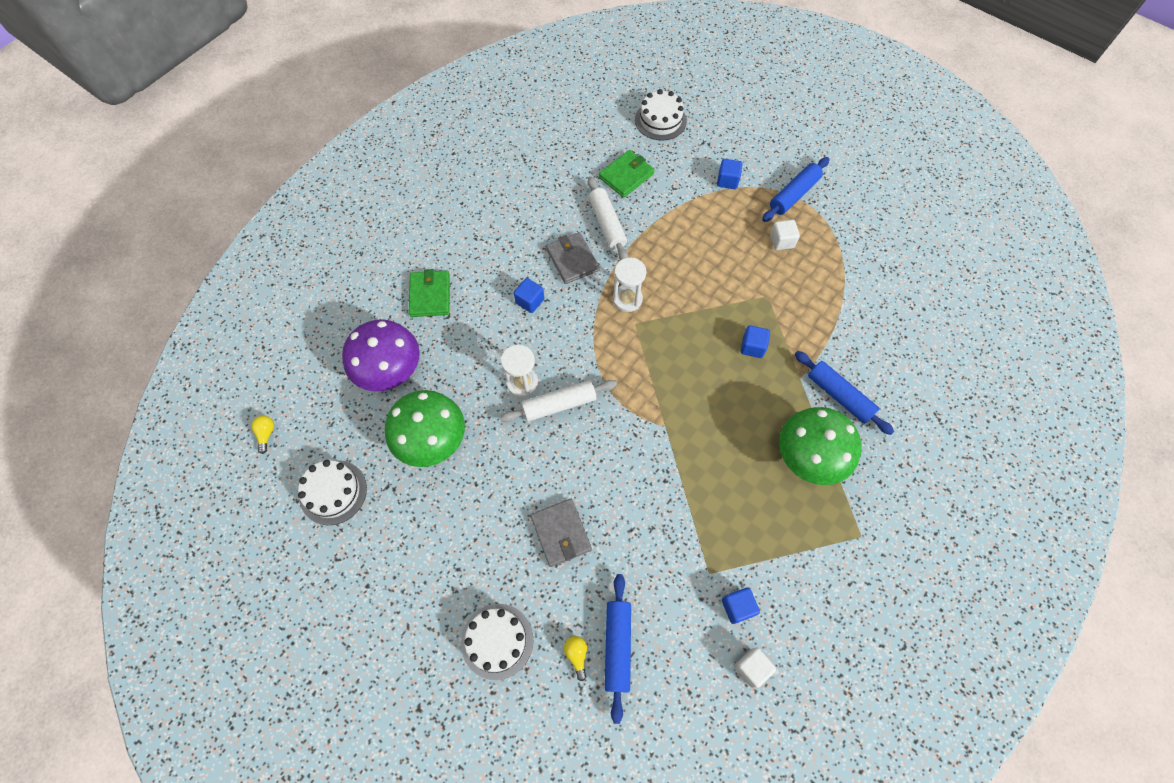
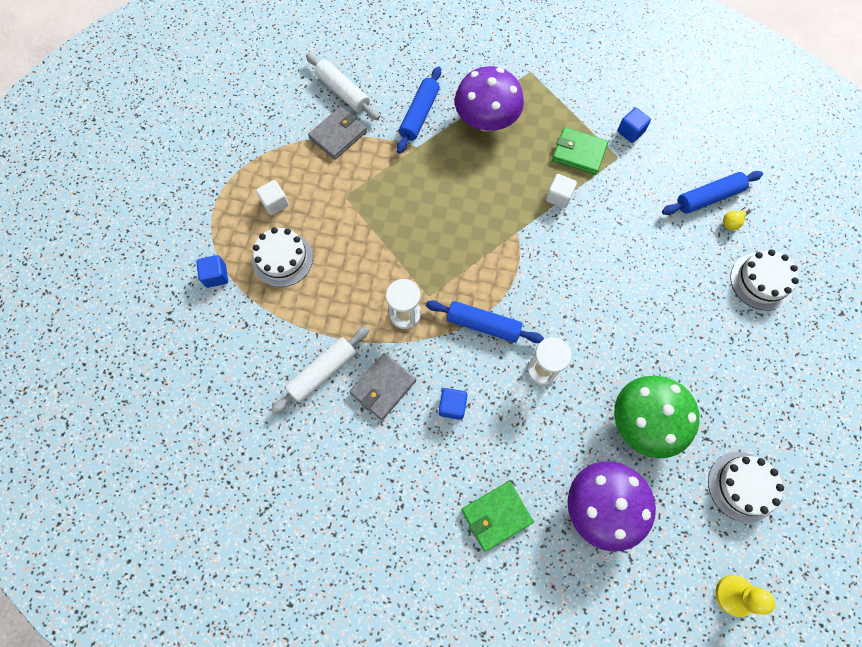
camera: 115 degrees left, 5 degrees up
(266, 434) = (734, 595): yellow light bulb -> yellow pawn
(559, 404) = (545, 326): white rolling pin -> white rolling pin (343, 92)
(561, 533) = (654, 273): grey wallet -> grey wallet (338, 135)
(626, 176) = (247, 380): green wallet -> green wallet (579, 153)
(660, 120) = (150, 376): white cake -> white cake (282, 259)
(751, 668) = (665, 110): white cube -> white cube (558, 197)
(752, 347) = (404, 191): blue cube -> none
(794, 194) = (211, 210): blue rolling pin -> blue rolling pin (483, 325)
(808, 457) = (486, 121): green mushroom -> purple mushroom

